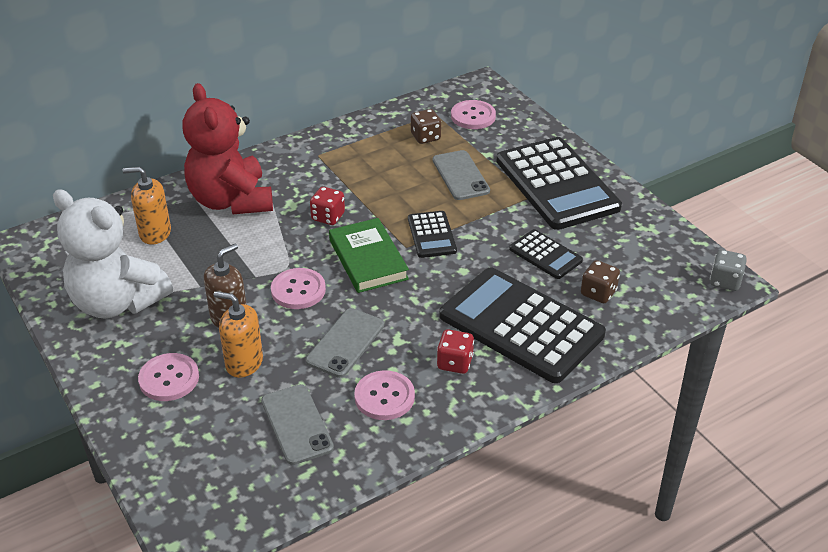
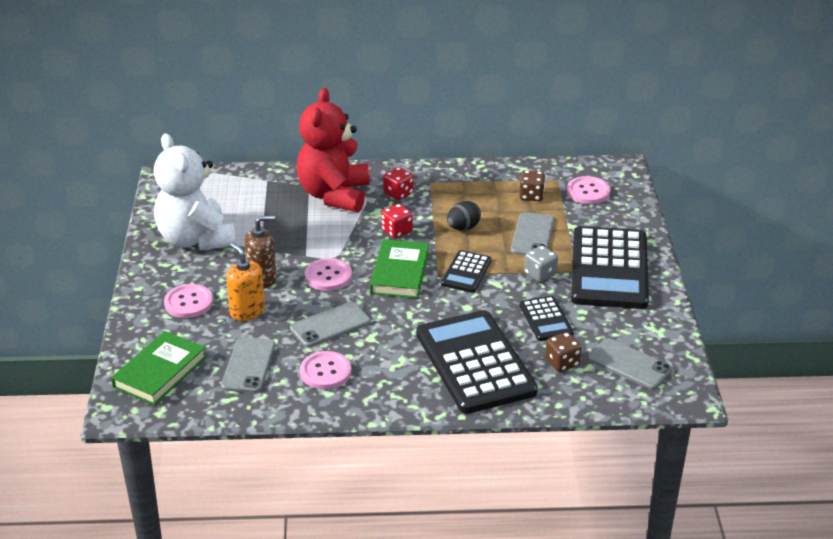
camera: 30 degrees right, 5 degrees down
(155, 233) = (260, 200): orange soap dispenser -> none
(203, 475) = (160, 372): none -> green book
(389, 190) = (463, 228): none -> black egg
(455, 363) = (398, 369): red dice -> red dice (398, 194)
(656, 270) = (629, 364): none -> grey phone
(725, 281) = (683, 394): grey dice -> grey dice (540, 274)

